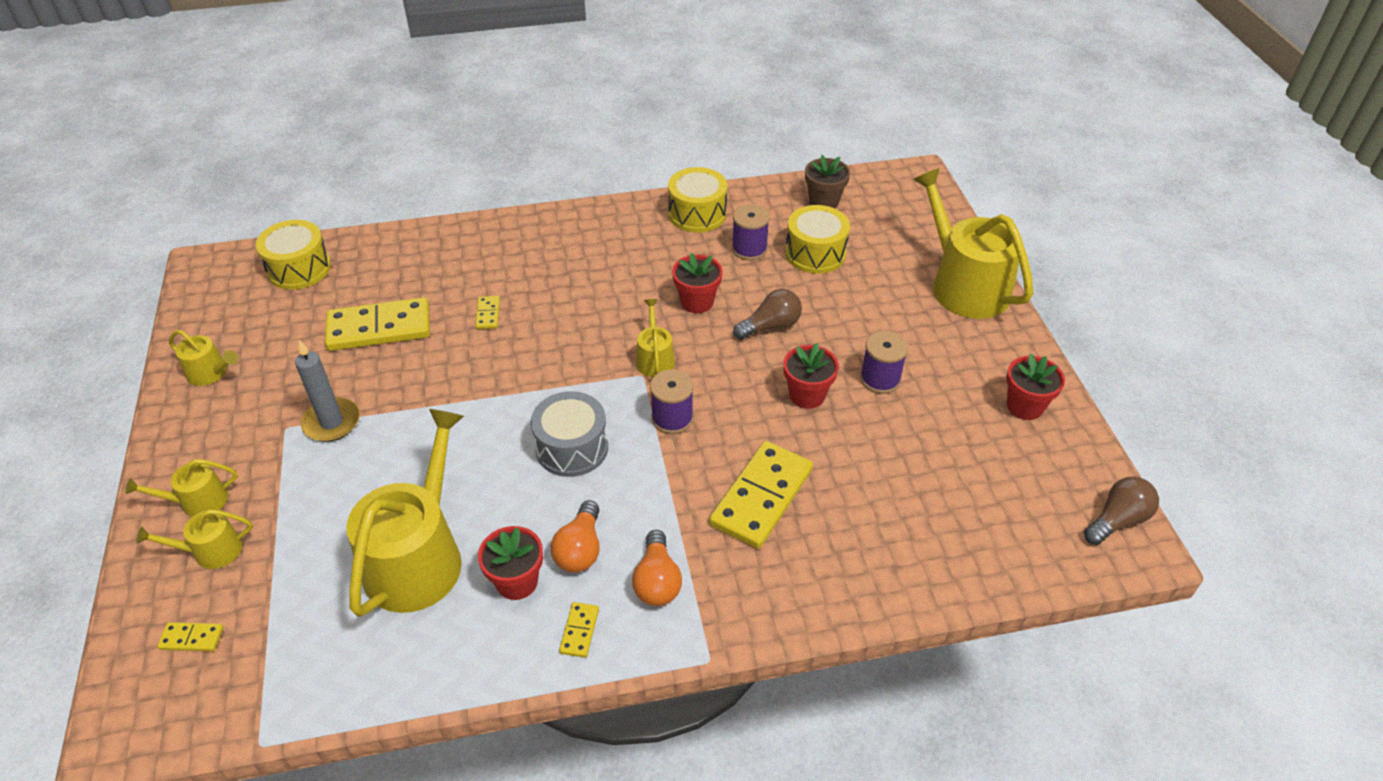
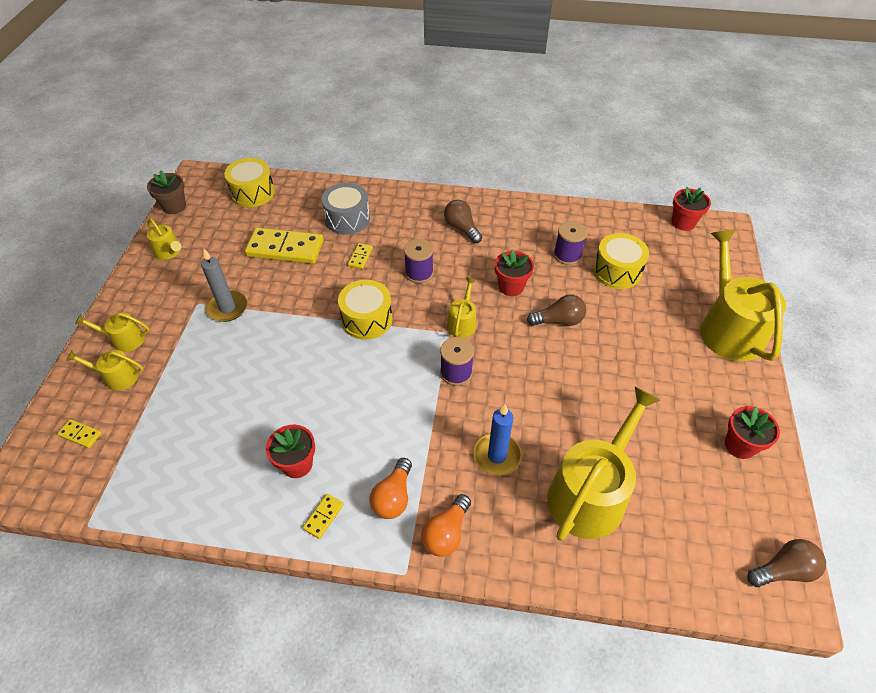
camera: 20 degrees right, 5 degrees up
(419, 556) = (241, 423): yellow watering can -> yellow watering can (591, 492)
(572, 448) = (376, 374): grey drum -> grey drum (347, 219)
(580, 549) = (350, 454): orange light bulb -> orange light bulb (446, 533)
(605, 248) = (461, 228): none -> brown light bulb
(697, 214) = (539, 218): yellow drum -> yellow drum (367, 319)
(761, 497) = (497, 456): yellow domino -> blue candle
(807, 395) = (564, 384): red flower pot -> red flower pot (683, 222)
(823, 202) = (640, 231): brown flower pot -> brown flower pot (174, 206)
(880, 379) = (627, 387): purple spool -> purple spool (419, 273)

